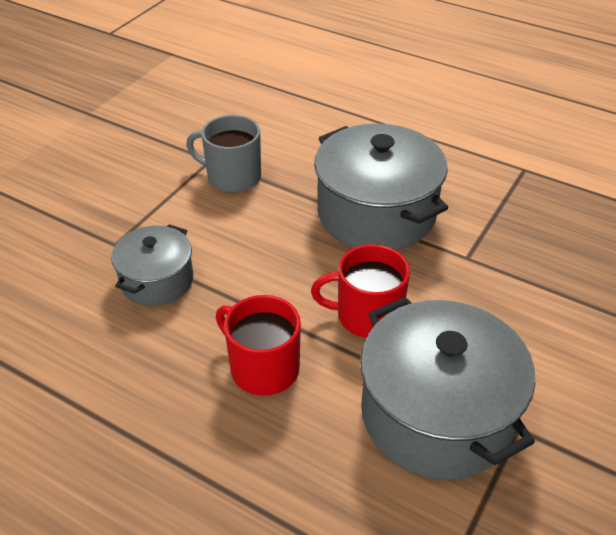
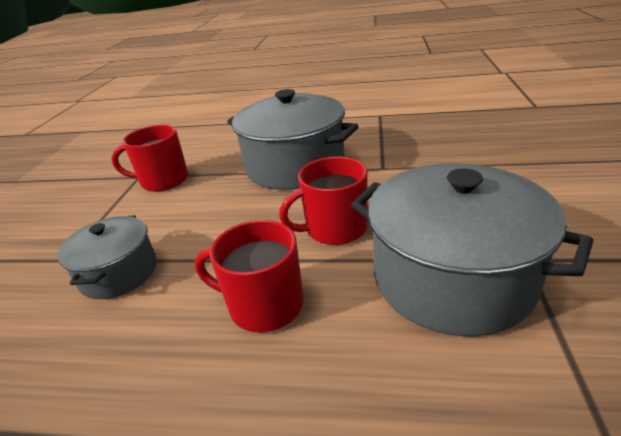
camera: 20 degrees left, 10 degrees down
(232, 177) = (163, 181): grey mug -> red mug

